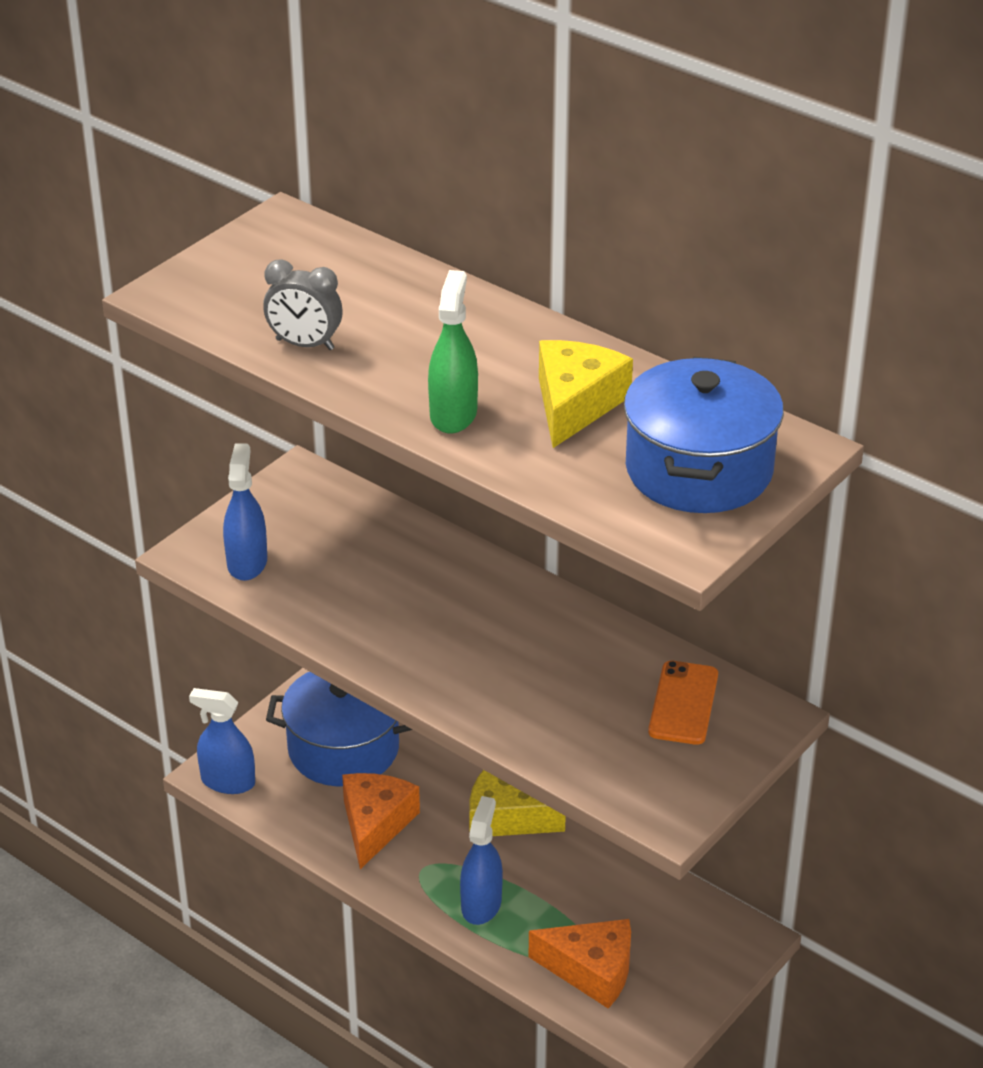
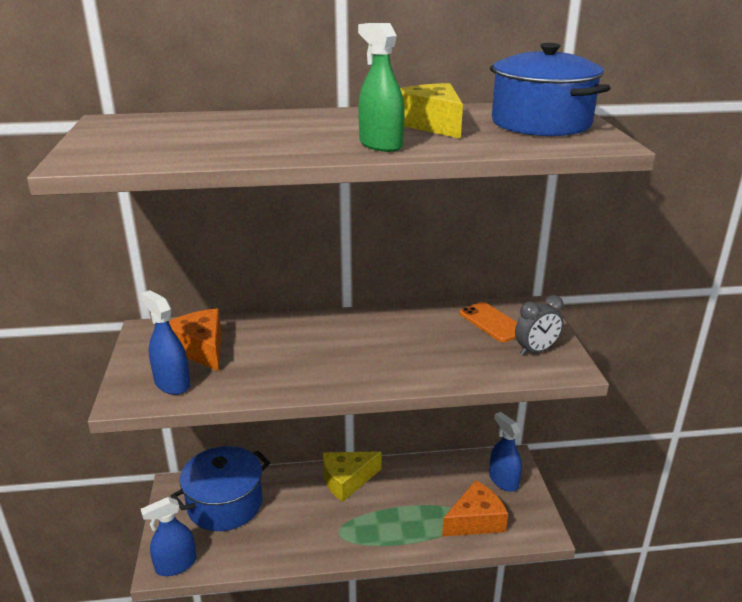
camera: 45 degrees left, 10 degrees down
(305, 344) = (228, 150): grey clock -> grey clock (536, 351)
(375, 824) = (288, 529): orange cheese -> orange cheese (201, 349)
(481, 904) = (388, 528): blue spray bottle -> blue spray bottle (503, 481)

